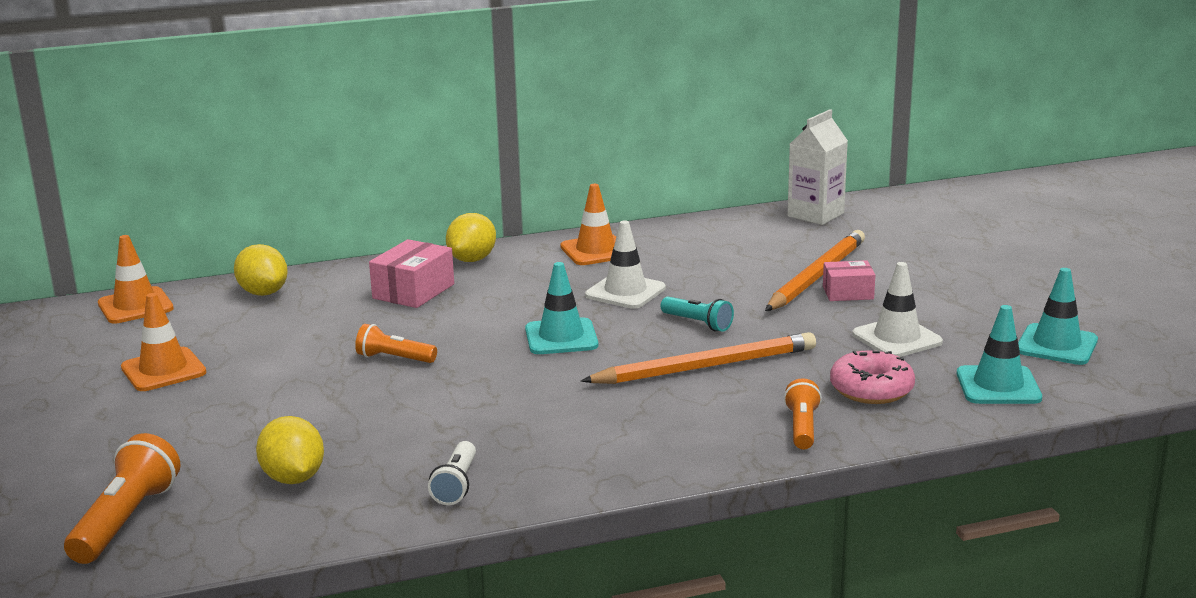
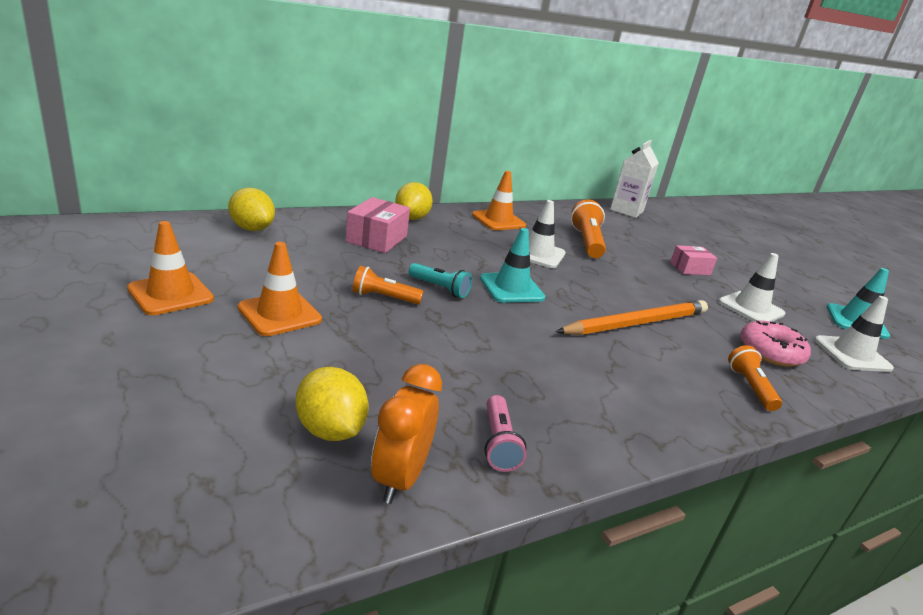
camera: 15 degrees left, 5 degrees up
(126, 520) = (145, 489): orange flashlight -> orange flashlight (586, 242)
(135, 306) = (137, 230): orange traffic cone -> orange traffic cone (279, 314)
(346, 511) = (400, 478): none -> orange clock
(456, 485) = (498, 443): white flashlight -> pink flashlight
(698, 323) = (606, 284): turquoise flashlight -> turquoise flashlight (440, 288)
(816, 276) = (660, 254): orange pencil -> none
(998, 386) = (852, 354): turquoise traffic cone -> white traffic cone

